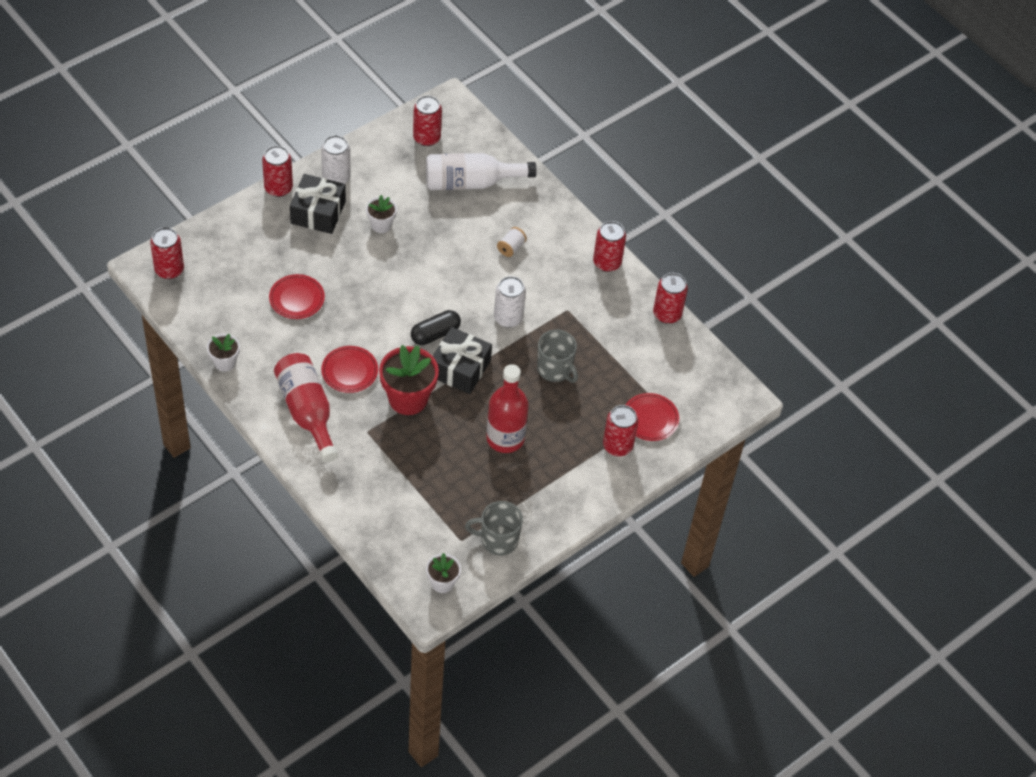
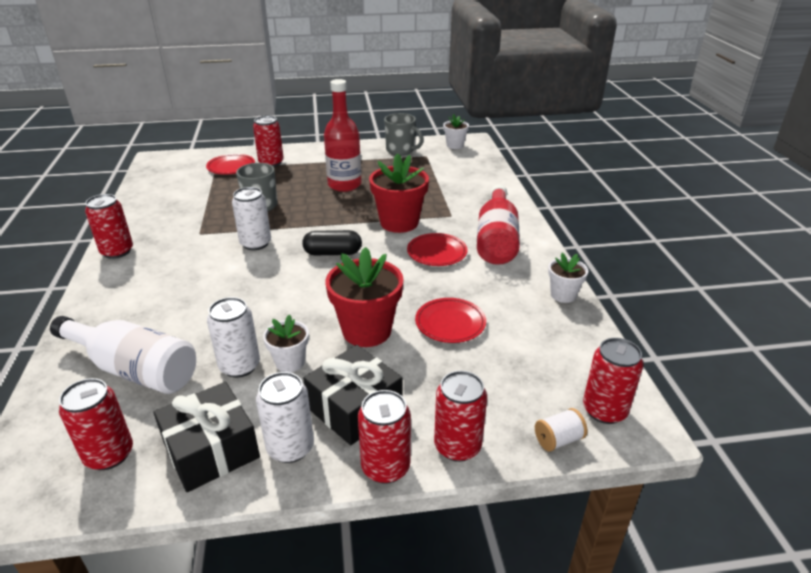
camera: 145 degrees left, 20 degrees down
(350, 268) = (366, 331): none -> red flower pot
(409, 210) = (240, 366): none -> white can
(460, 368) = (336, 226): black gift -> black gift (211, 450)
(511, 247) = (181, 291): white spool -> white spool (558, 440)
(667, 314) = (129, 208): red can -> red can (457, 446)

